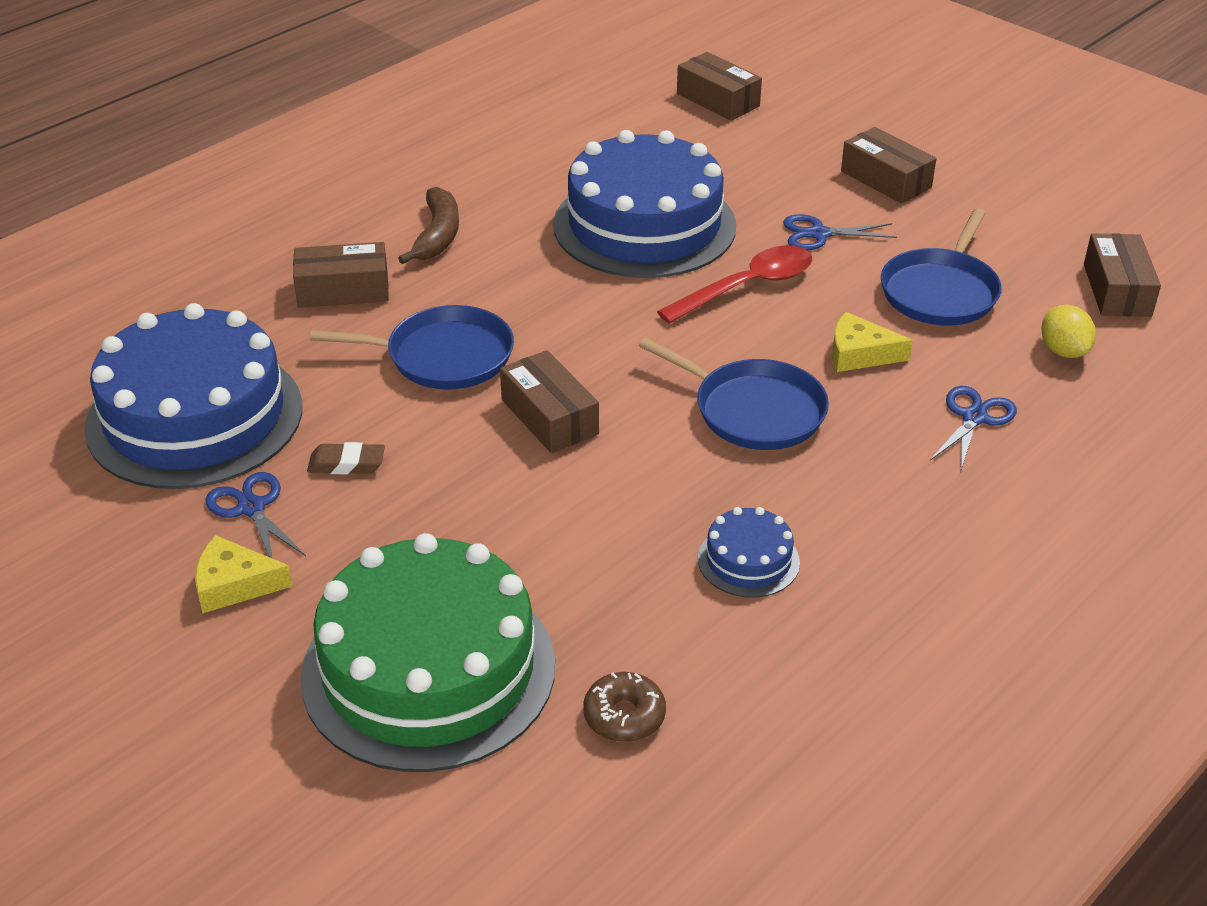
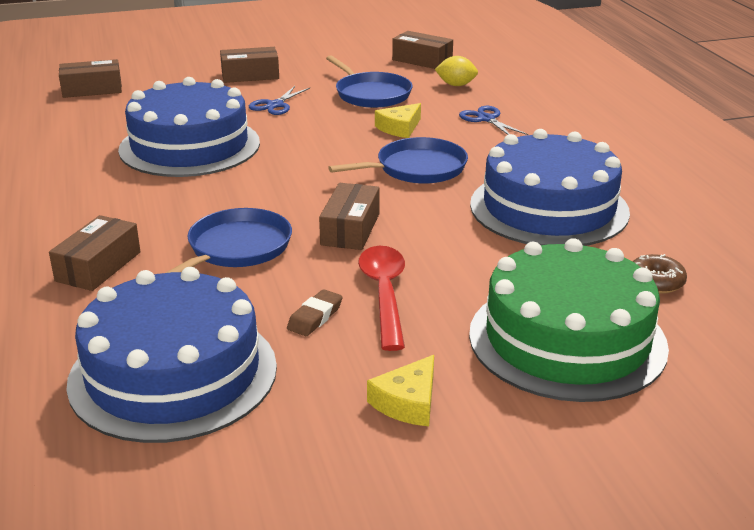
camera: 60 degrees left, 10 degrees down
(251, 508) = (322, 372): blue scissors -> none
(437, 235) = (88, 213): brown banana -> none
(549, 417) = (350, 229): brown box -> brown box turned 75 degrees counterclockwise
(746, 287) = (297, 137): red spoon -> red spoon (384, 294)
(748, 560) = (549, 208): blue cake -> blue cake, size x2.31

